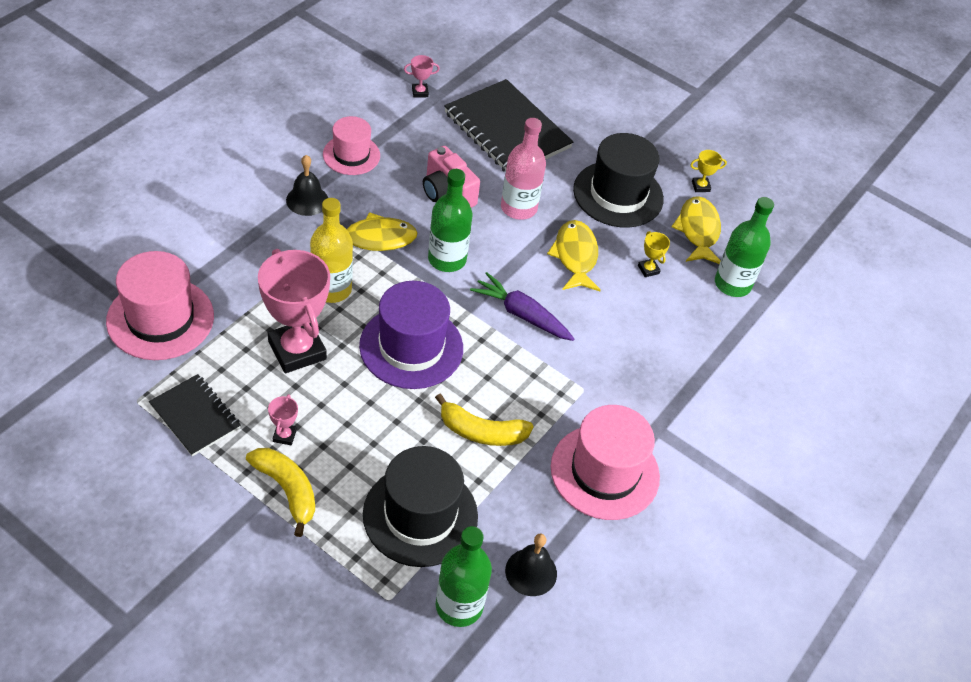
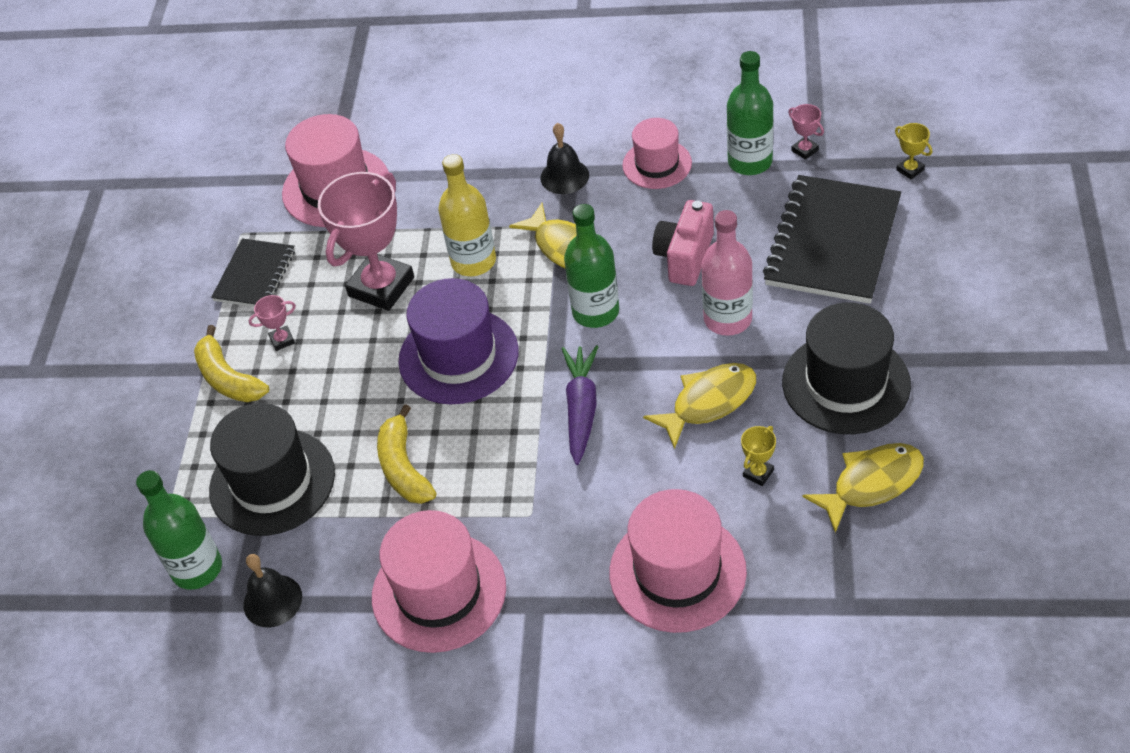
camera: 70 degrees right, 0 degrees up
(287, 490) = (228, 378): yellow banana -> yellow banana turned 120 degrees clockwise
(688, 348) = (677, 572): none -> pink hat
(700, 186) = (950, 447): yellow trophy -> yellow trophy (910, 170)
(732, 284) = (821, 561): green bottle -> green bottle (750, 162)

